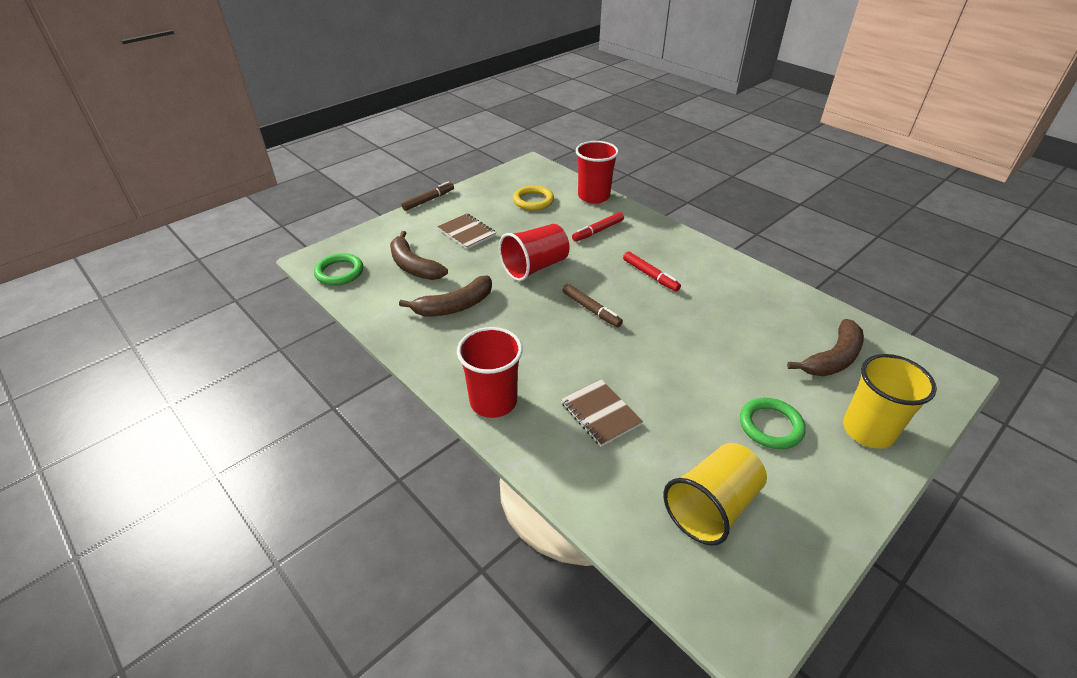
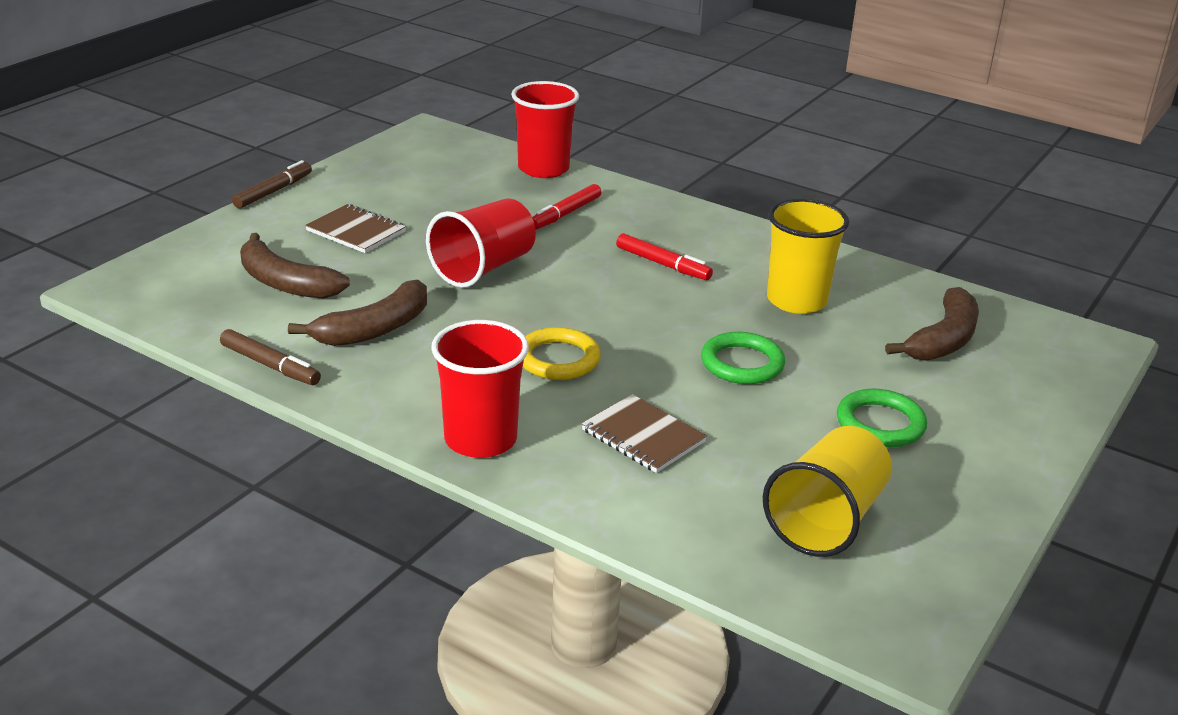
camera: 15 degrees left, 10 degrees down
(339, 272) = (162, 301): green ring -> green ring (742, 363)
(533, 201) = (448, 181): yellow ring -> yellow ring (558, 359)
(591, 309) = (588, 314): brown marker -> brown marker (270, 365)
(868, 430) = (1006, 414): yellow cup -> yellow cup (796, 300)

